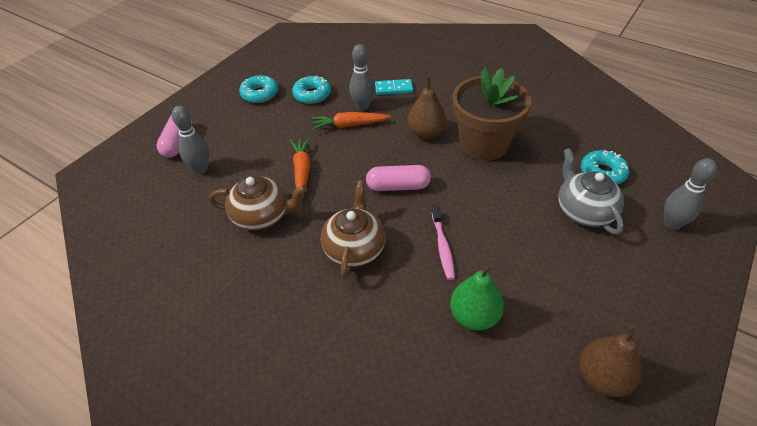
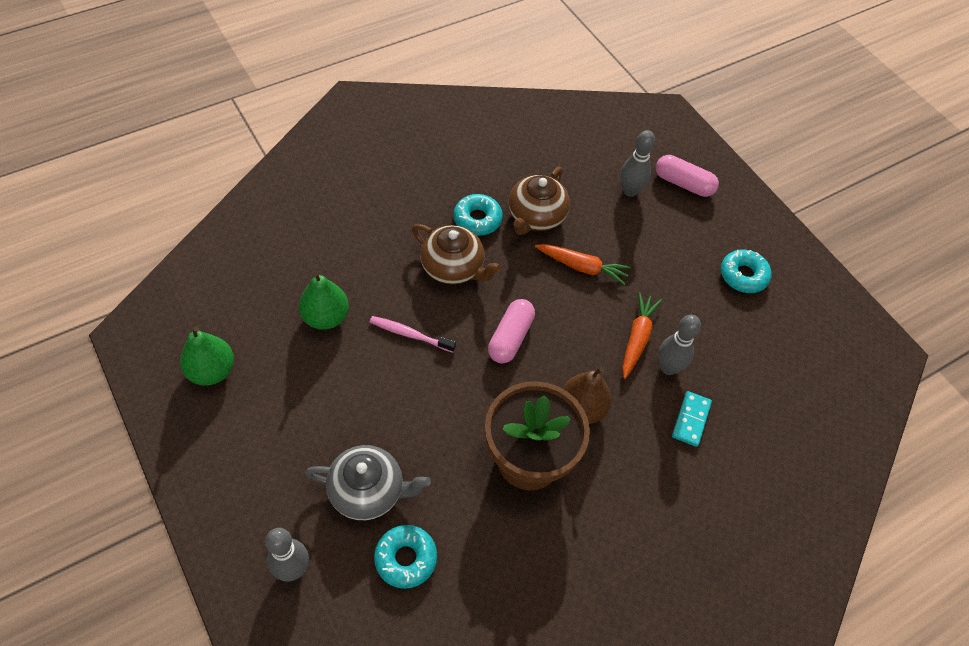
camera: 110 degrees right, 10 degrees up
(312, 94) = (718, 326): turquoise donut -> turquoise donut (477, 219)
(602, 378) = (212, 371): brown pear -> green pear

